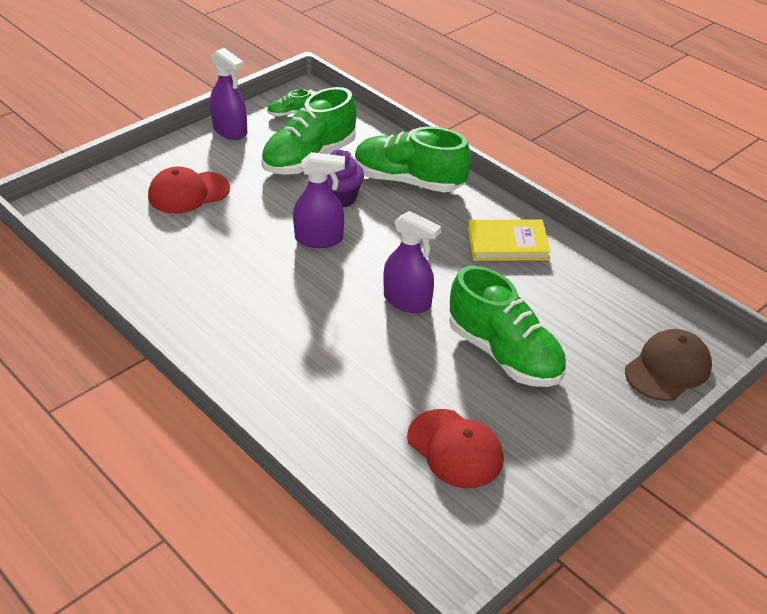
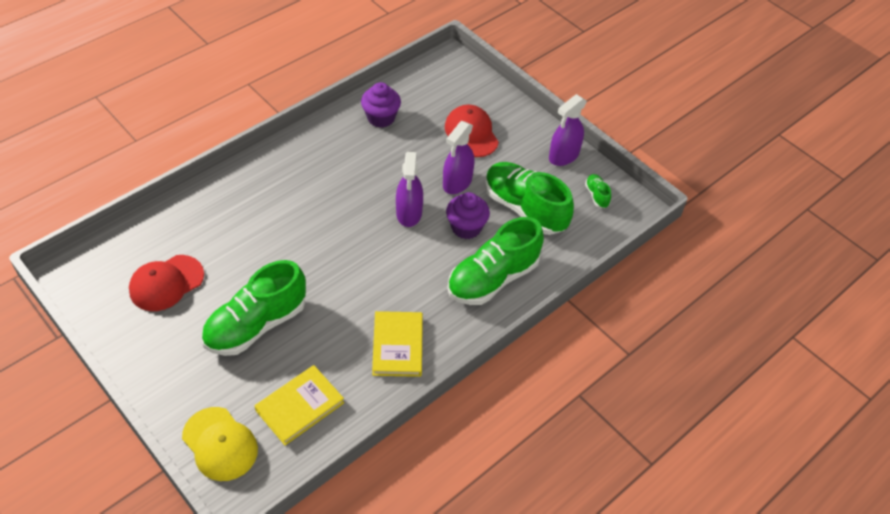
camera: 90 degrees right, 10 degrees up
(151, 266) = (381, 118): none -> purple cupcake
(407, 301) = (326, 266): purple spray bottle -> purple spray bottle (457, 182)
(408, 181) = (493, 279): green shoe -> green shoe turned 150 degrees counterclockwise
(602, 310) = (300, 406): none -> yellow book
(668, 368) = (220, 444): brown cap -> yellow cap

